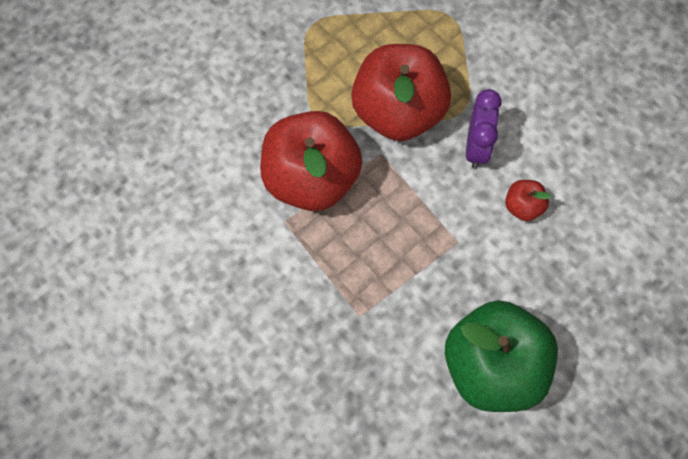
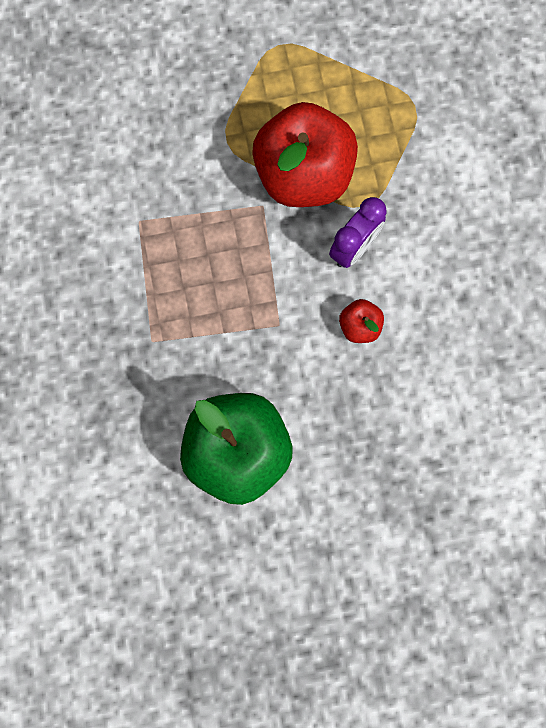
camera: 30 degrees right, 10 degrees up
(311, 179) = (186, 195): red apple -> none

